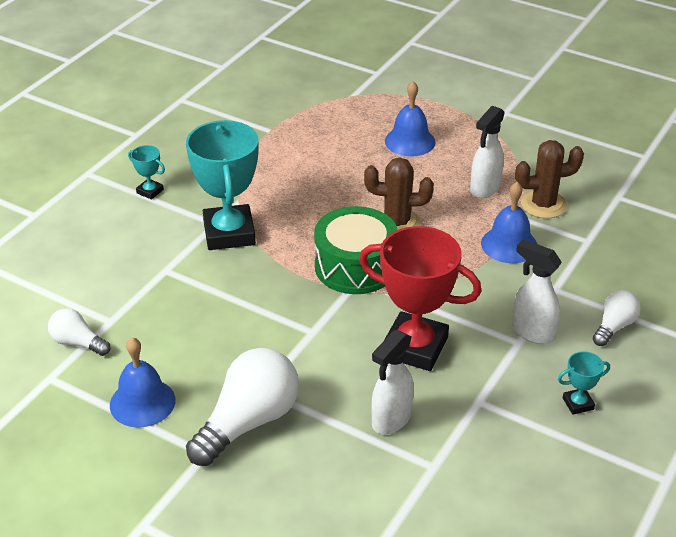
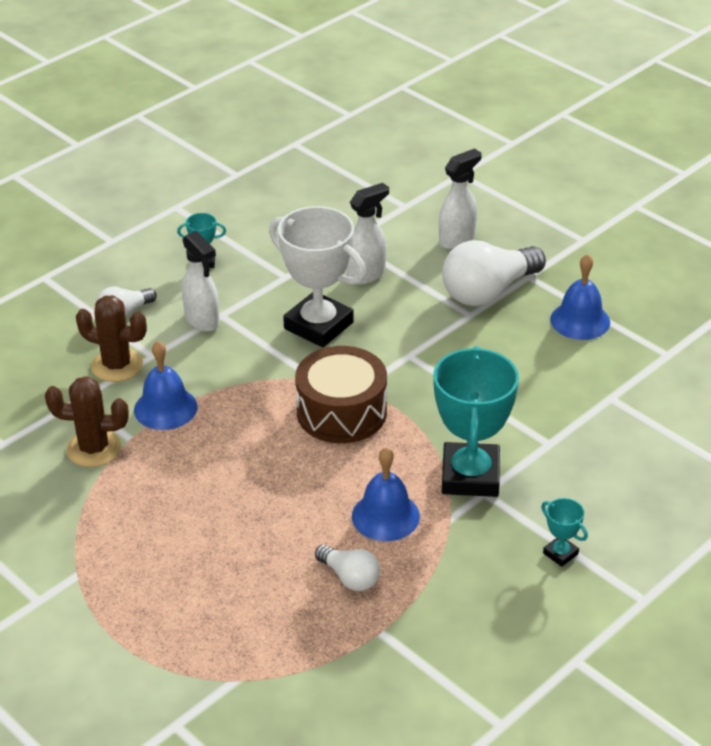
camera: 165 degrees left, 0 degrees up
(78, 343) = (642, 381): white light bulb -> white light bulb (349, 577)
(355, 266) = (341, 412): green drum -> brown drum
(397, 223) = (273, 455): brown cactus -> brown cactus (117, 365)
(410, 141) = (197, 573): blue bell -> blue bell (385, 516)
(415, 347) = (318, 325): red trophy -> white trophy
(484, 189) = (146, 482): white spray bottle -> white spray bottle (457, 239)

